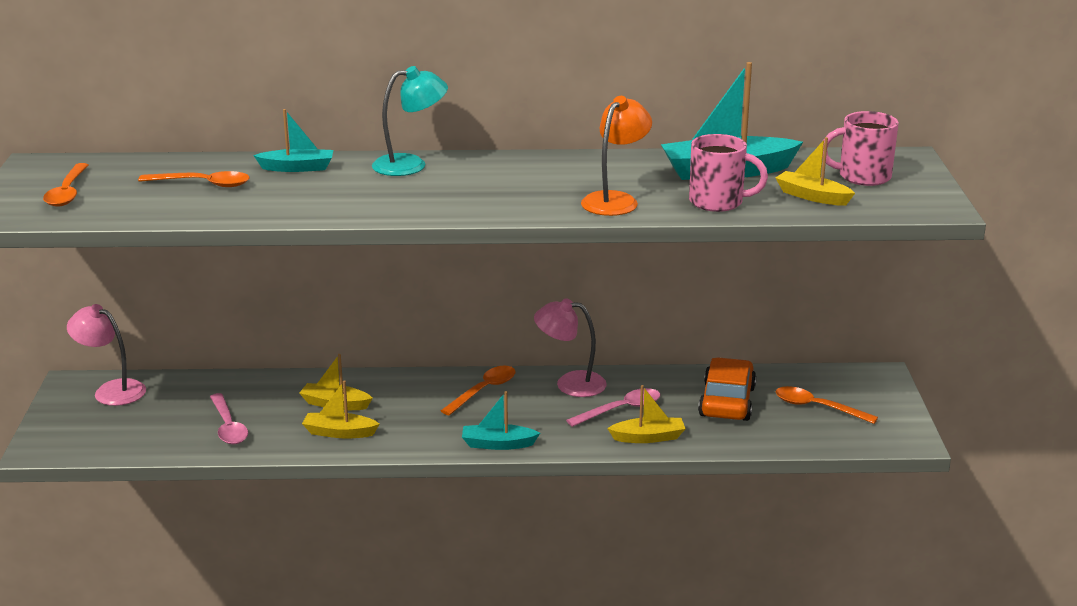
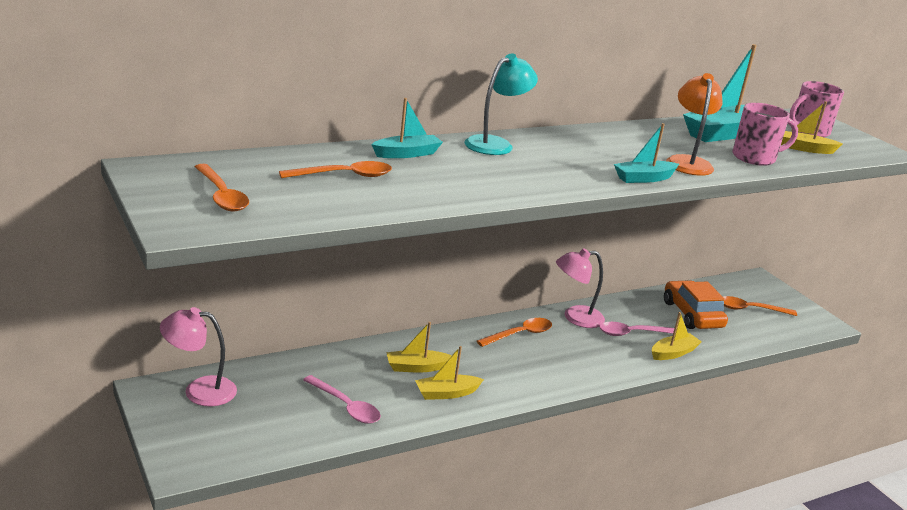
camera: 30 degrees left, 0 degrees up
(484, 390) = (520, 334): orange spoon -> orange spoon turned 45 degrees clockwise
(498, 444) = (578, 379): turquoise boat -> turquoise boat (644, 178)
(621, 409) = (632, 333): pink spoon -> pink spoon turned 135 degrees counterclockwise

